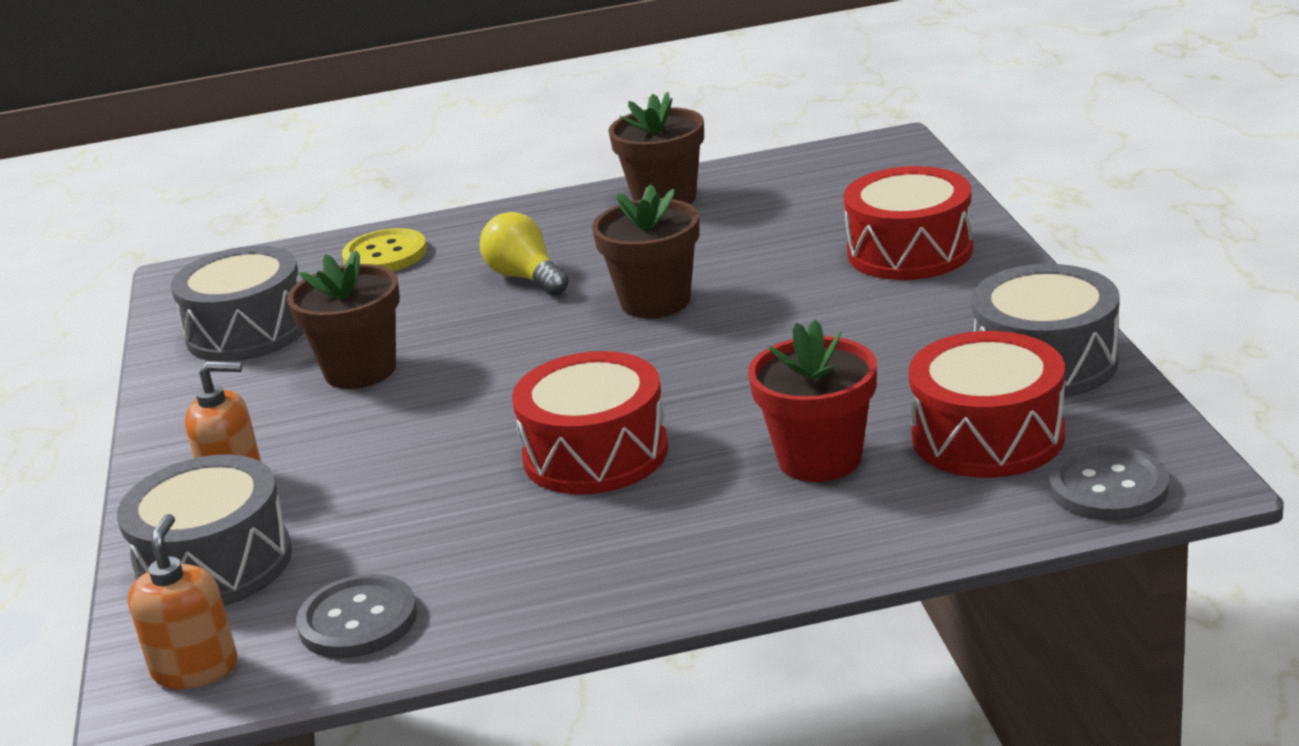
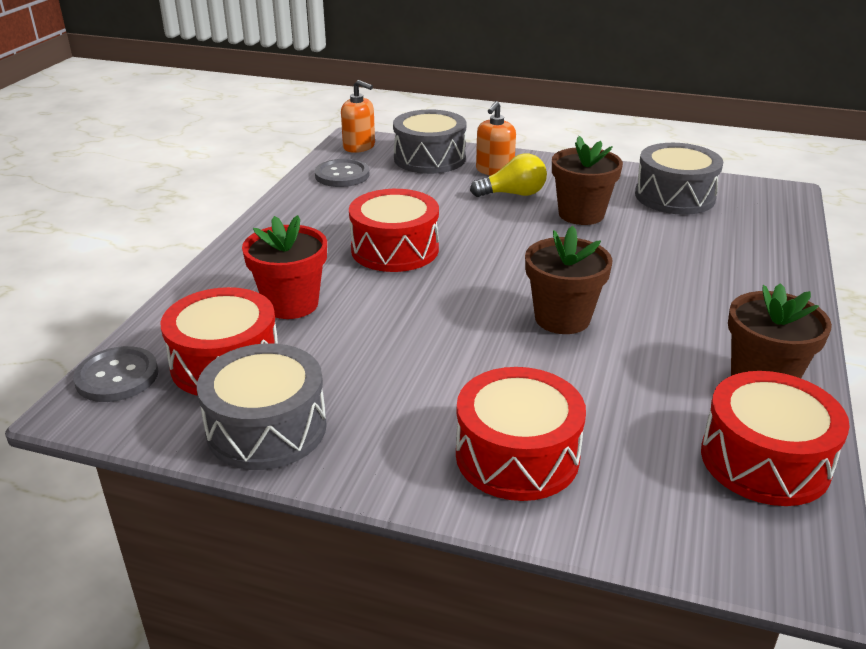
camera: 115 degrees right, 5 degrees up
(385, 255) = (755, 251): yellow button -> none
(526, 278) = (659, 286): yellow light bulb -> yellow light bulb (513, 194)
(783, 176) = (764, 460): none -> red drum

